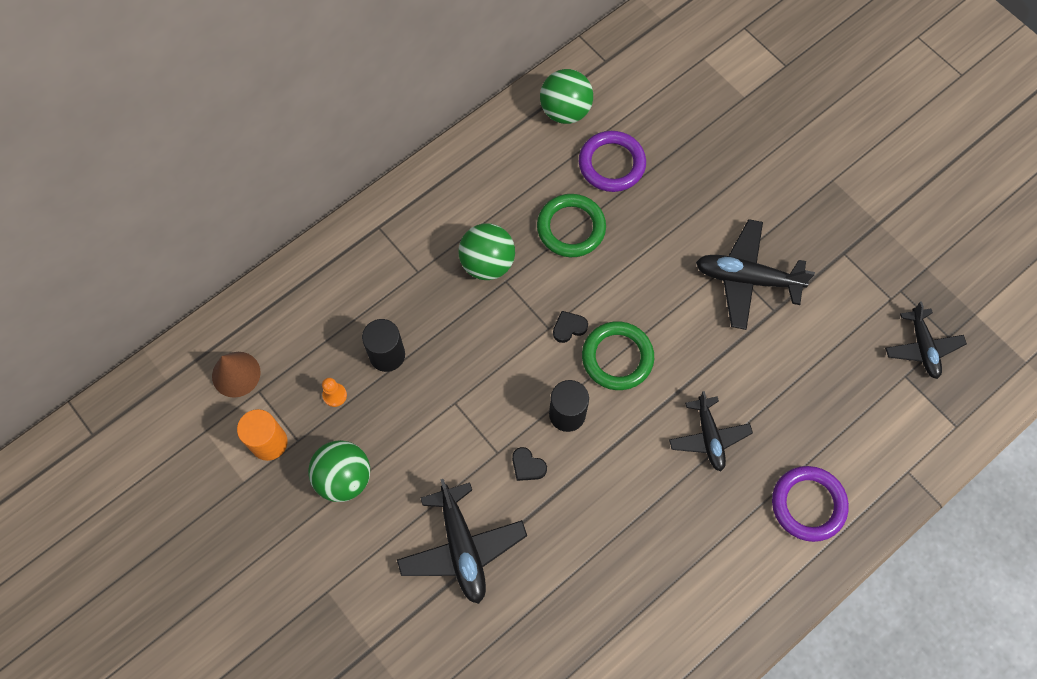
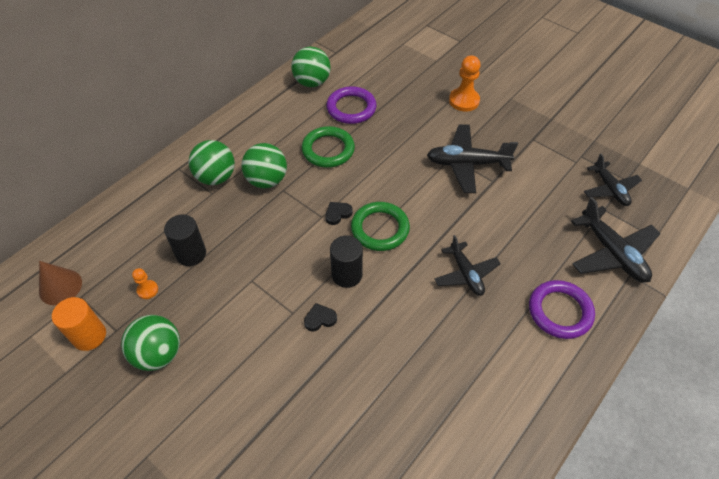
camera: 10 degrees left, 15 degrees down
(424, 248) = (216, 177): none -> green ball
(462, 547) = (270, 395): black plane -> black plane (612, 253)
(527, 466) = (320, 319): black heart -> black heart turned 135 degrees clockwise
(766, 175) = (464, 101): none -> orange pawn

